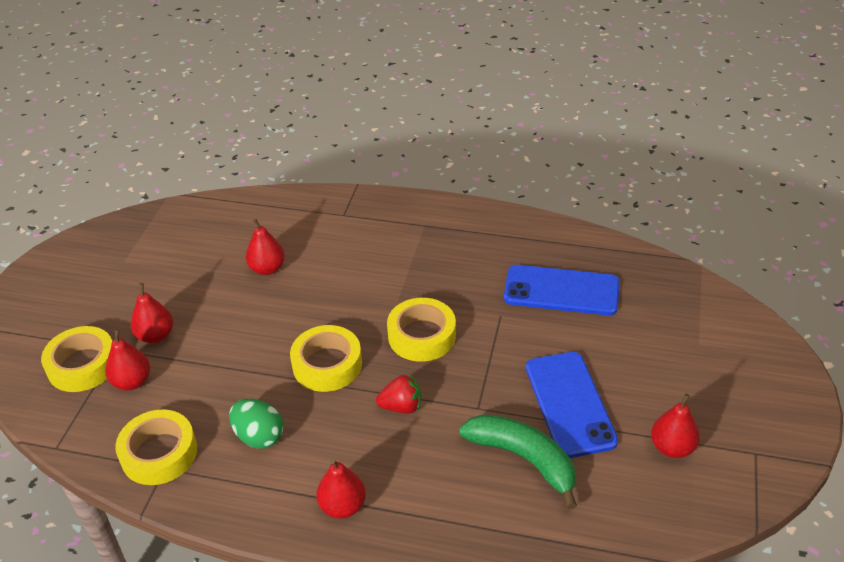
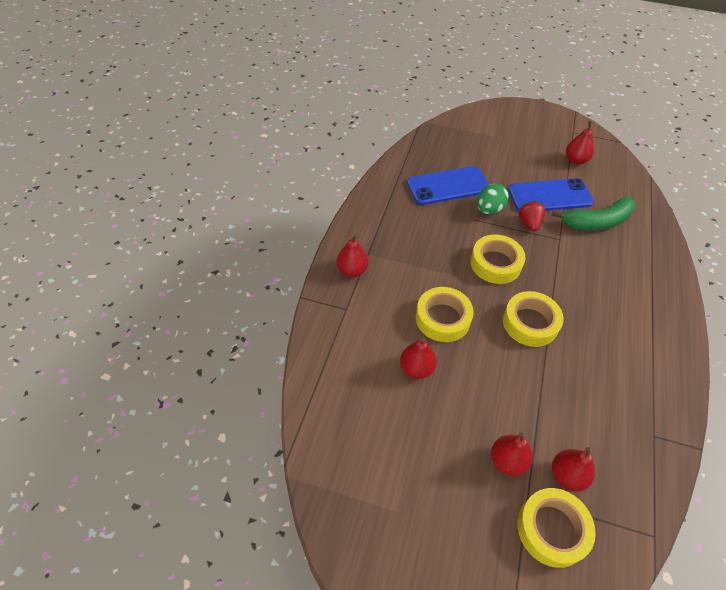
camera: 90 degrees left, 10 degrees up
(159, 453) = (640, 441): yellow tape -> yellow tape (442, 318)
(259, 436) = (609, 368): green egg -> green egg (489, 210)
(342, 506) = (656, 315): red pear -> red pear (352, 270)
(401, 406) = (565, 279): red strawberry -> red strawberry (529, 223)
(524, 459) = (597, 222): green banana -> green banana turned 150 degrees counterclockwise
(561, 291) = (448, 186): blue phone -> blue phone turned 60 degrees clockwise

